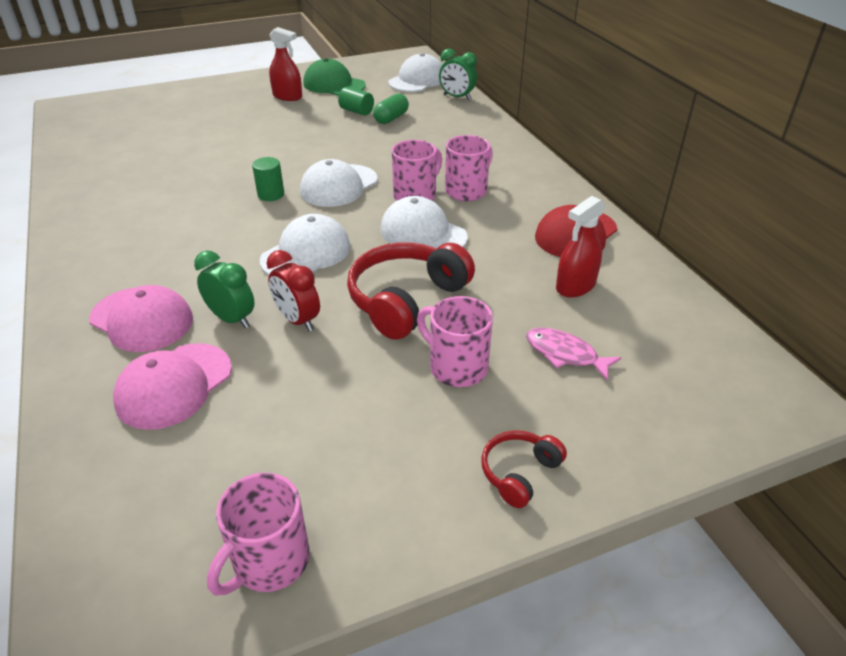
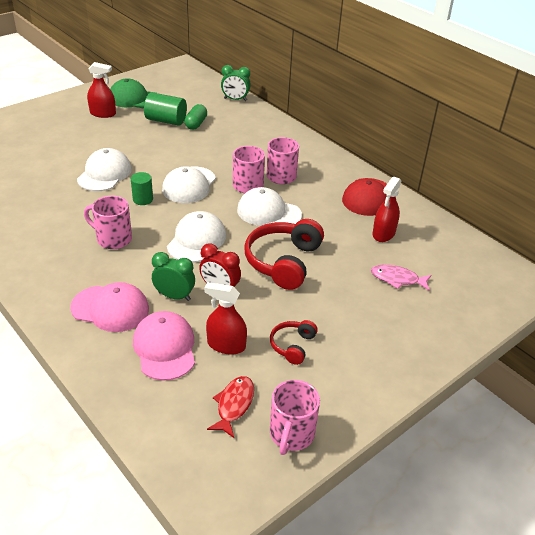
camera: 20 degrees left, 0 degrees up
(174, 385) = (165, 348): pink cap -> pink cap turned 150 degrees clockwise
(214, 491) = (234, 405): none -> red fish
(258, 399) = (226, 345): none -> red spray bottle
(356, 111) = (166, 121): green cylinder -> green cylinder, size x1.56
(417, 80) = (197, 87): white cap -> white cap (104, 174)
(456, 367) = (338, 300): pink mug -> pink mug (113, 239)
(519, 473) = (404, 354): red headphones -> red headphones (292, 345)

